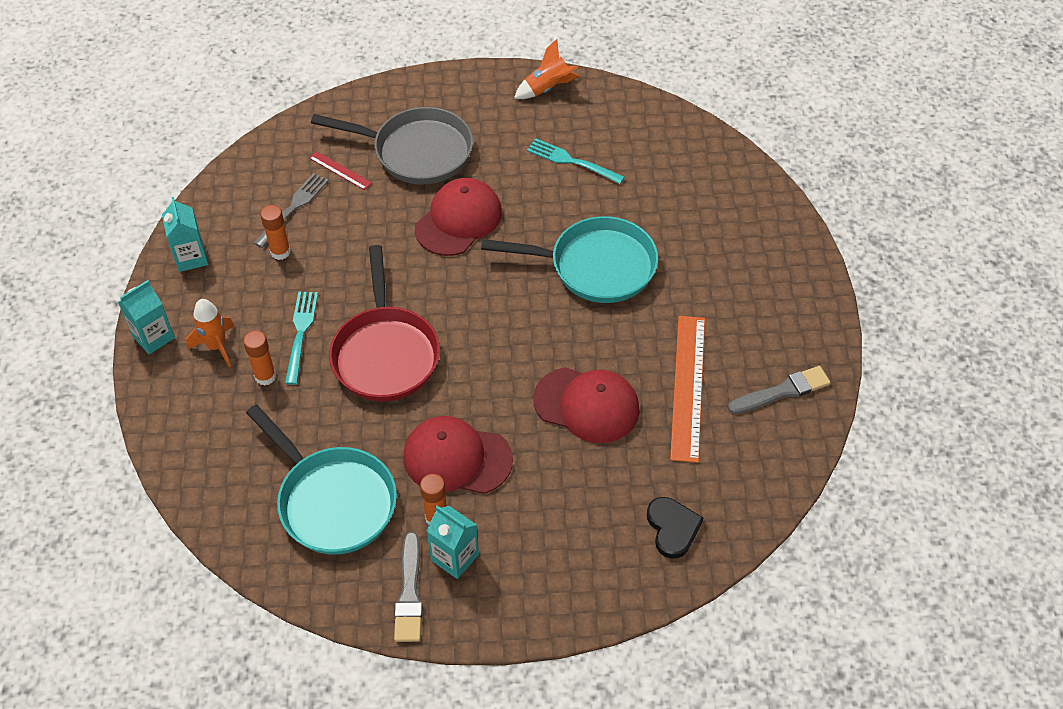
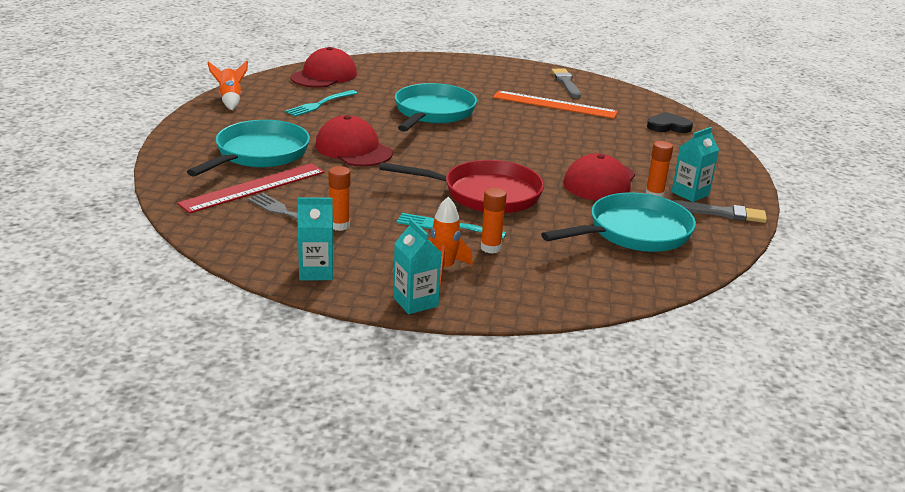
camera: 80 degrees left, 25 degrees down
(340, 170) = (253, 187): red ruler -> red ruler, size x2.11
(417, 152) = (259, 154): grey pan -> turquoise pan
(587, 405) = (561, 134): red cap -> red cap (324, 76)

